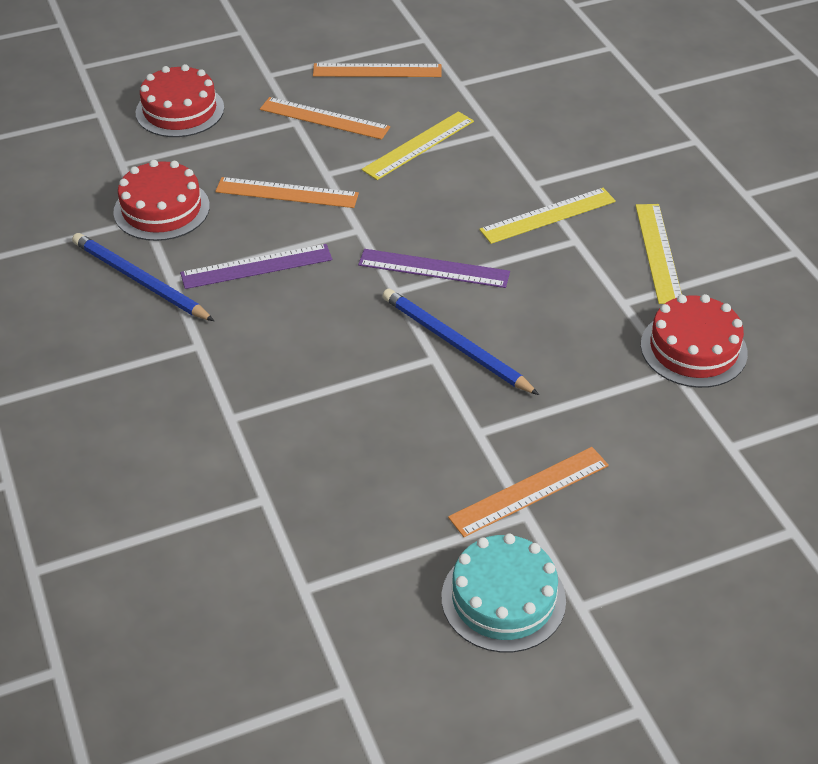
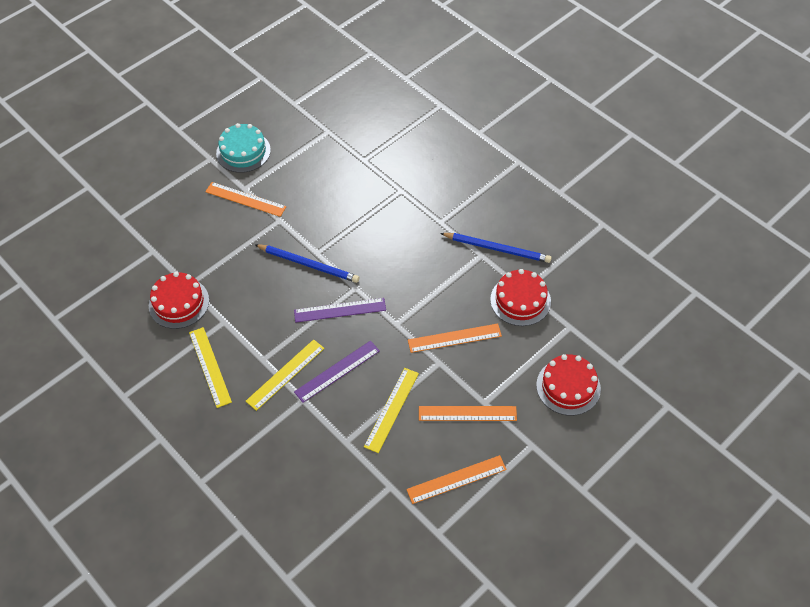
camera: 160 degrees right, 10 degrees up
(256, 266) = (440, 278): purple ruler -> purple ruler (337, 371)
(529, 491) = (245, 199): orange ruler -> orange ruler turned 75 degrees clockwise

